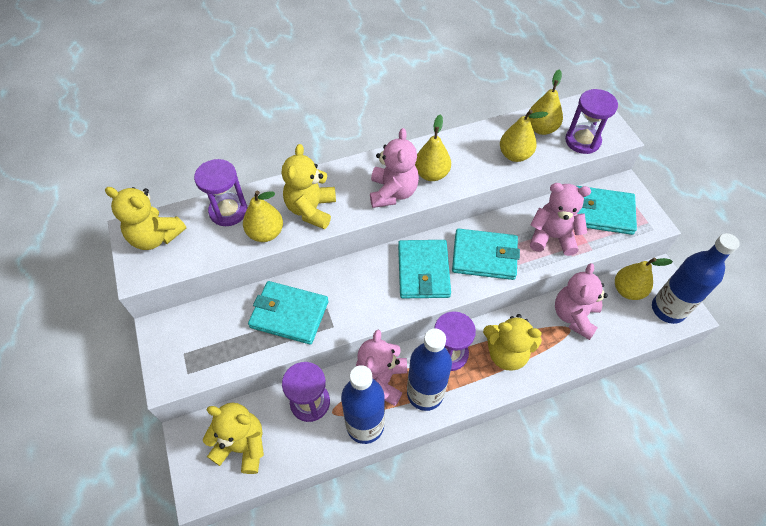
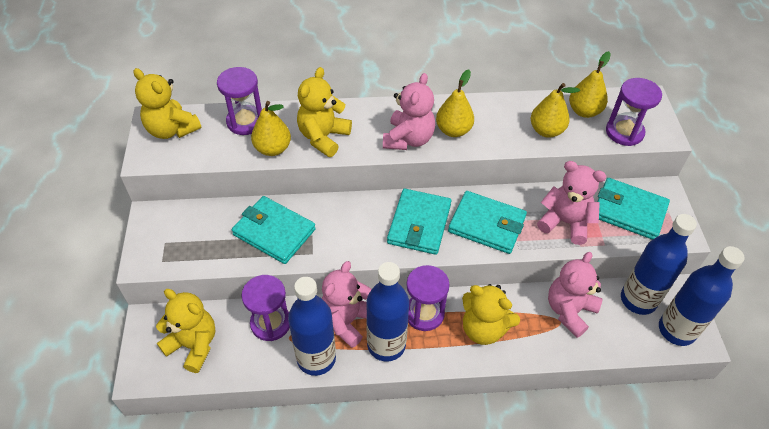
camera: 15 degrees right, 5 degrees down
(628, 290) = (638, 300): yellow pear -> blue bottle

